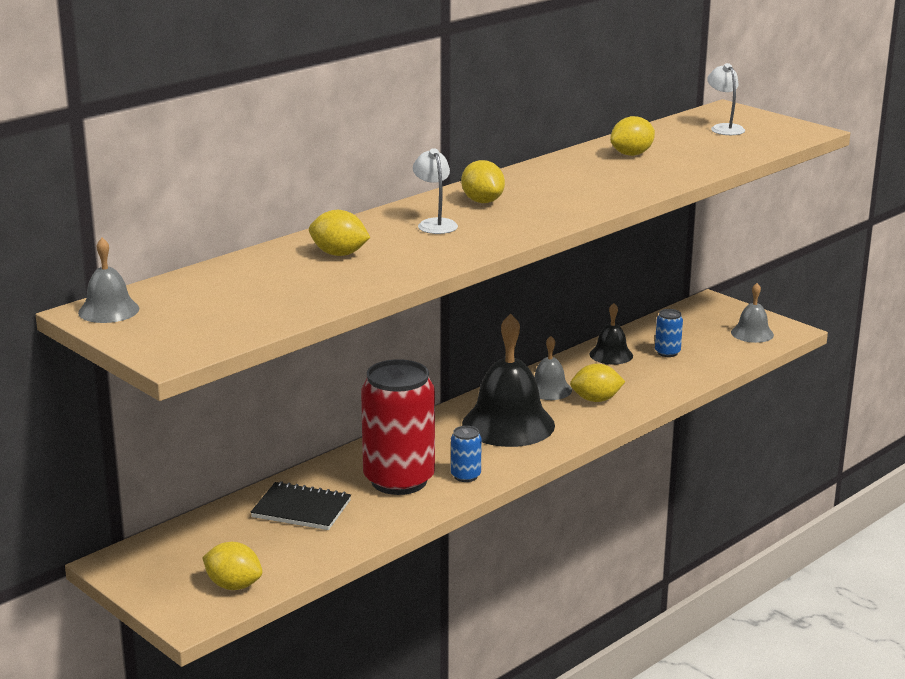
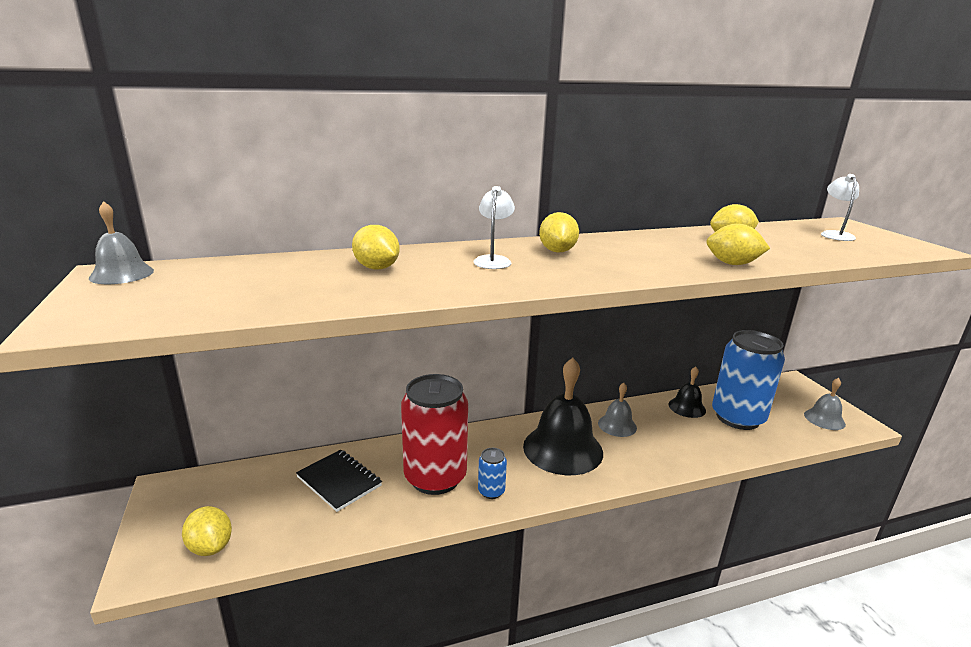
camera: 25 degrees right, 0 degrees up
(596, 400) = (652, 446): yellow lemon -> yellow lemon (732, 264)
(667, 352) = (737, 417): blue can -> blue can, size x2.36

